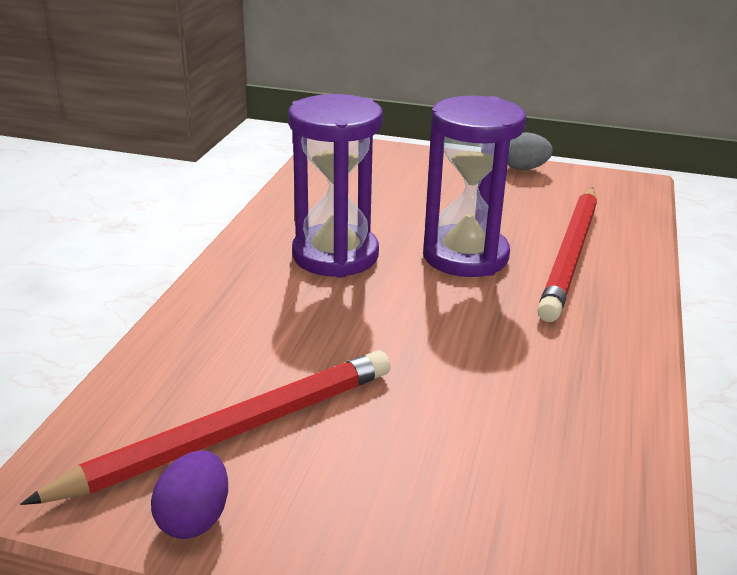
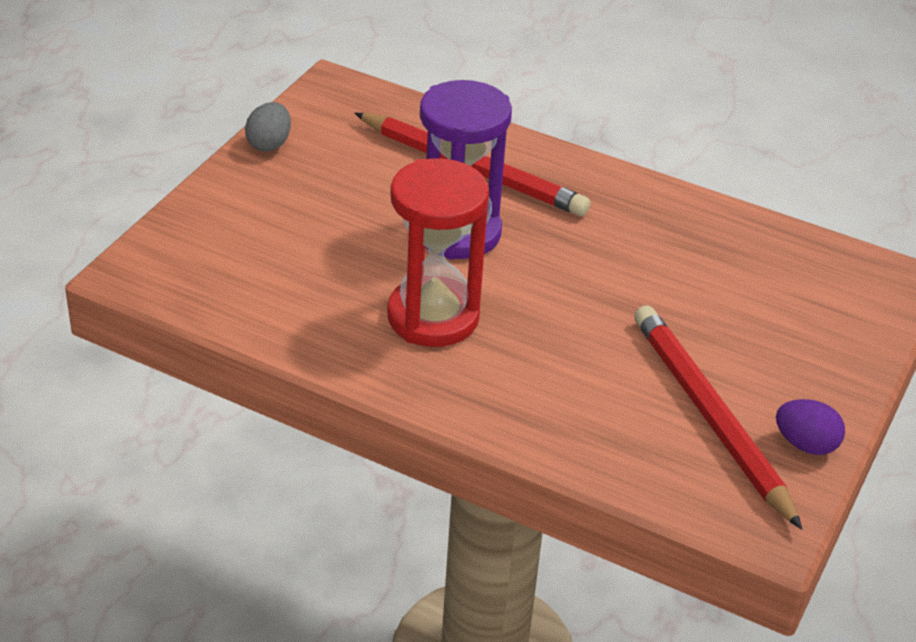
camera: 80 degrees left, 10 degrees up
(335, 255) = (433, 317): purple hourglass -> red hourglass

